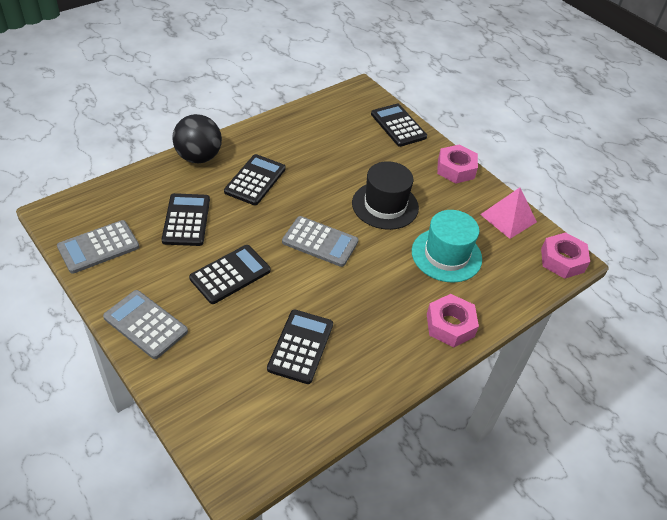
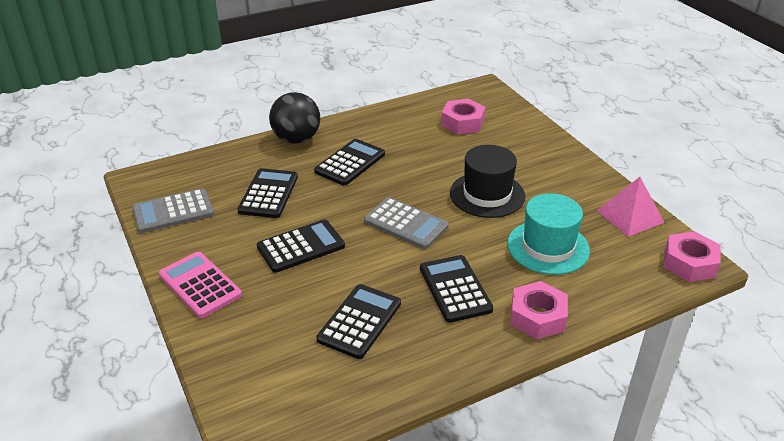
camera: 15 degrees right, 10 degrees down
(145, 324) = (200, 285): grey calculator -> pink calculator
(398, 126) = (519, 122): black calculator -> black calculator (455, 289)
(456, 169) = (576, 165): pink nut -> pink nut (462, 122)

